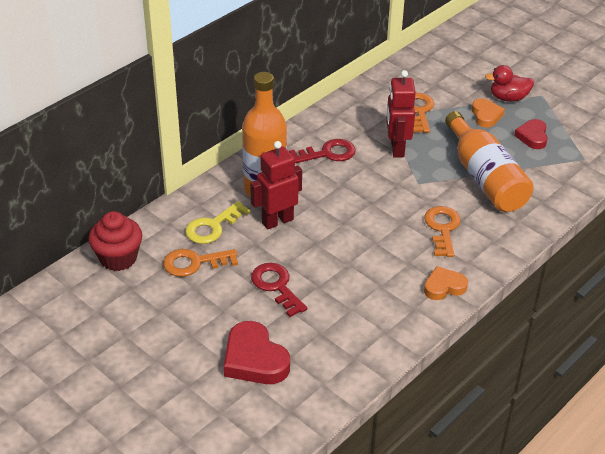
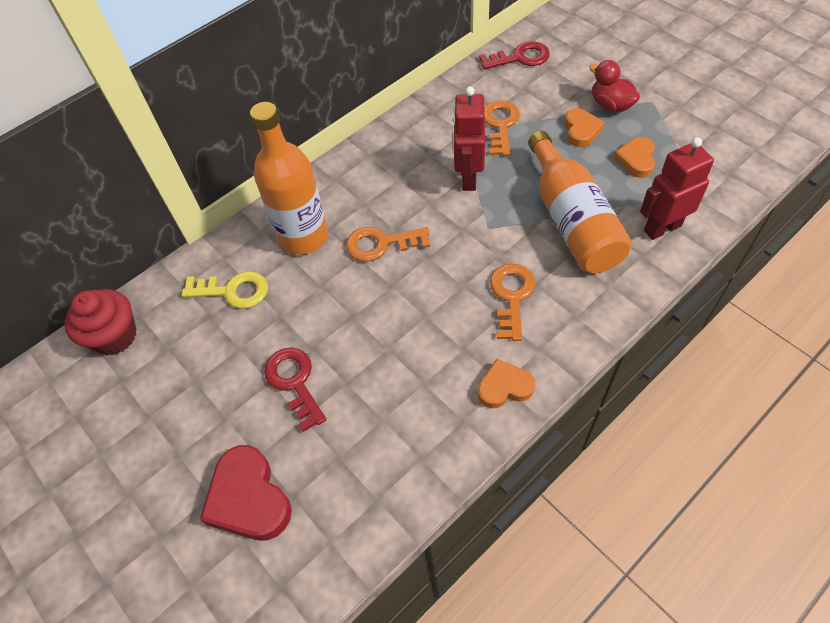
camera: 10 degrees right, 15 degrees up
(194, 263) = (202, 344): orange key -> orange key (381, 244)
(212, 227) = (233, 291): yellow key -> yellow key turned 135 degrees counterclockwise
(277, 221) = (311, 283): red robot -> red robot (662, 228)
(328, 153) = (385, 185): red key -> red key (520, 58)
(508, 98) = (610, 105): red duck -> red duck turned 45 degrees clockwise
(532, 137) = (636, 160): red heart -> orange heart

